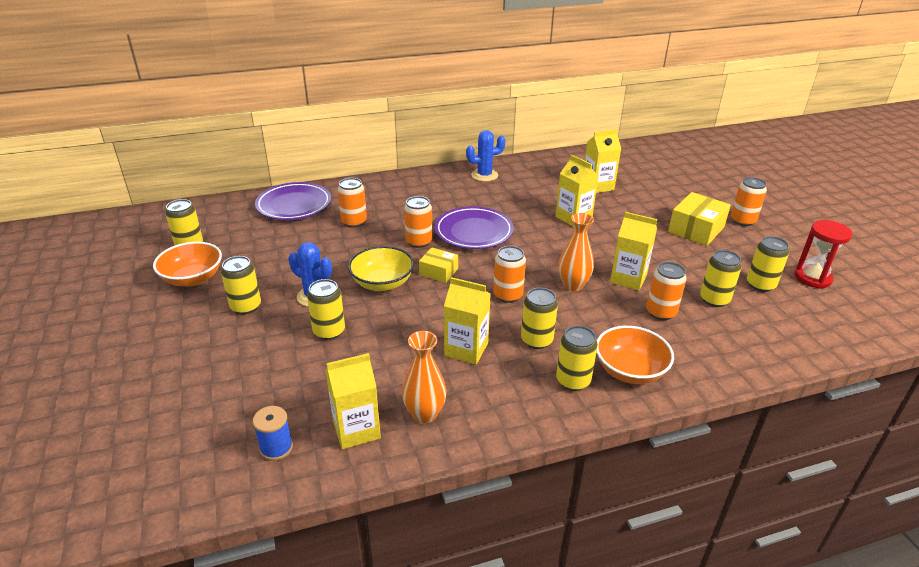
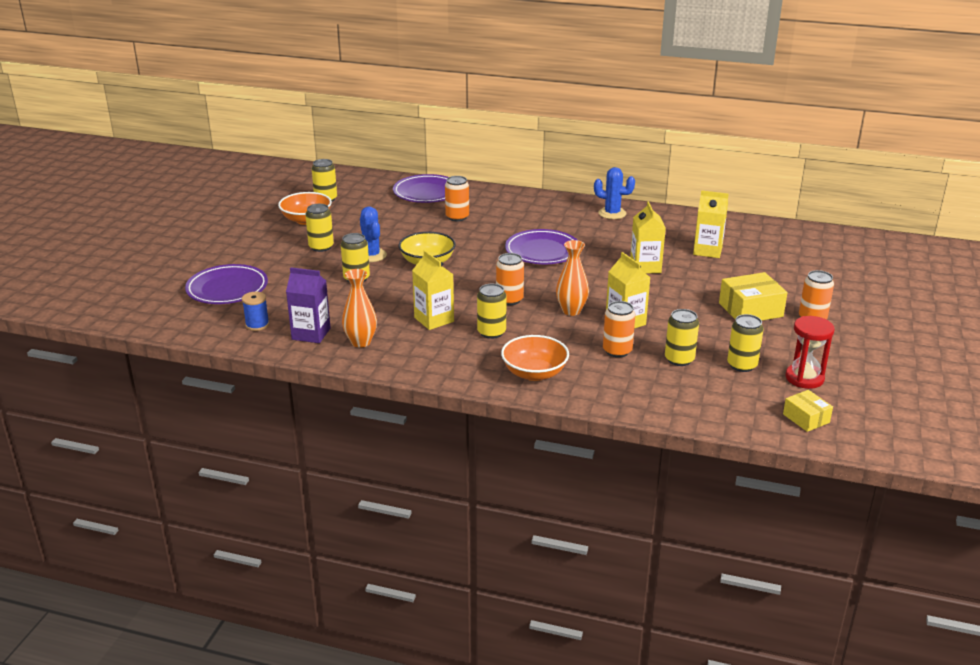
camera: 35 degrees right, 5 degrees down
(183, 411) = (227, 289): none -> purple plate
(356, 429) = (311, 334): yellow carton -> purple carton
(419, 242) = (489, 245): orange can -> none
(438, 272) = (477, 269): yellow box -> yellow box (806, 418)
(573, 381) = (483, 363): yellow can -> none

